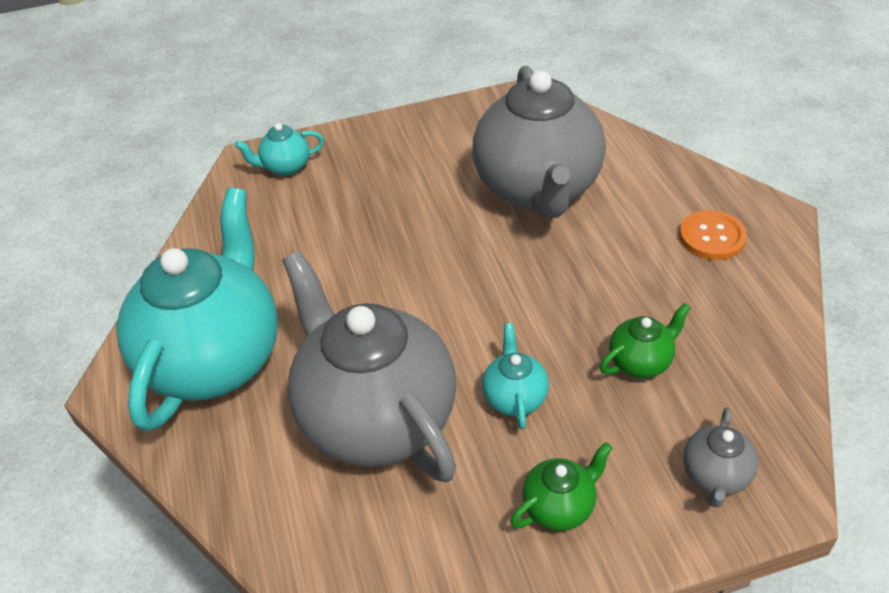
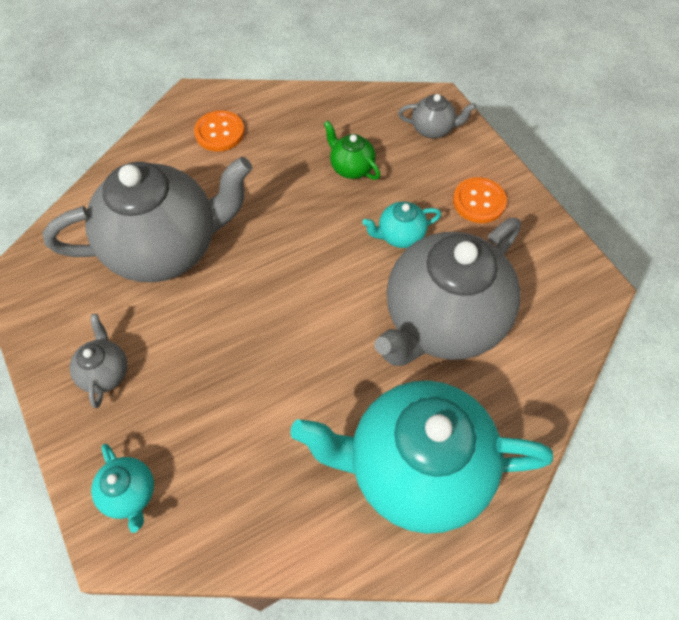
camera: 105 degrees left, 15 degrees up
(404, 151) = (105, 372): none -> grey teapot
(559, 507) = (479, 201): green teapot -> orange button

